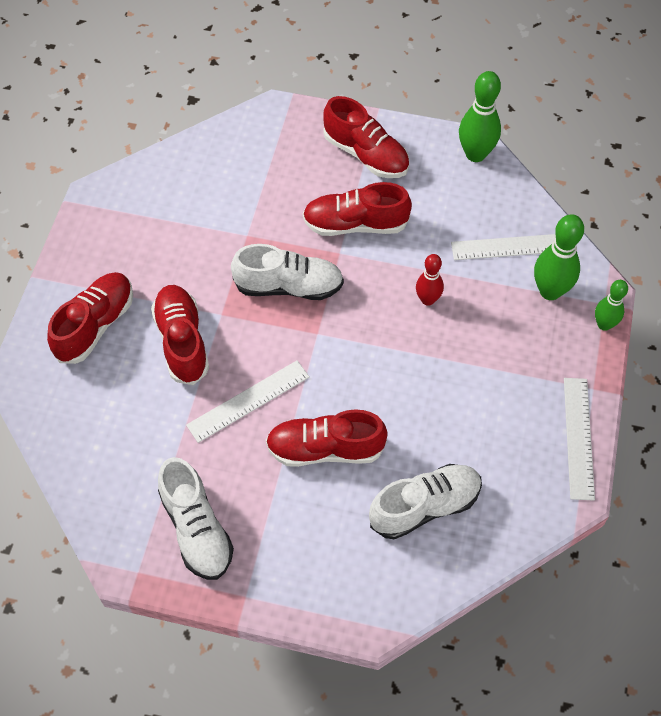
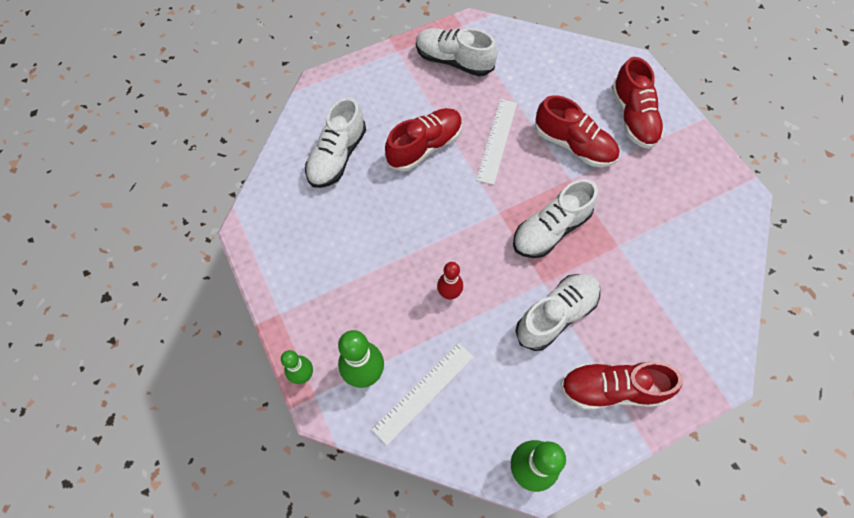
camera: 140 degrees right, 5 degrees up
(355, 224) = (556, 315): red shoe -> white shoe
(578, 437) = (267, 268): white ruler -> none

